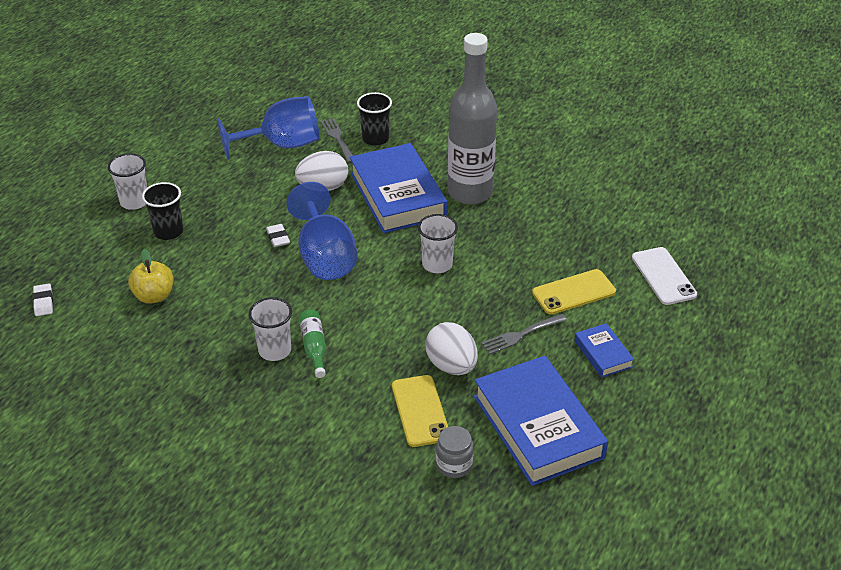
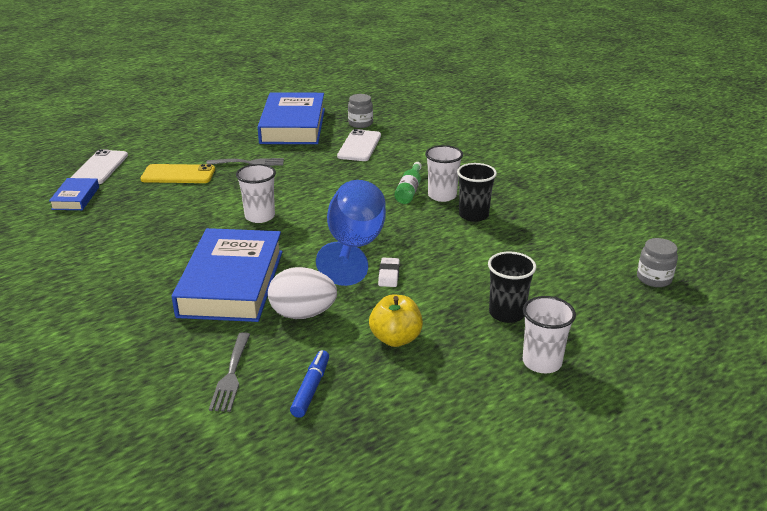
camera: 155 degrees left, 10 degrees down
(43, 302) = (654, 278): white eraser -> grey jar
(154, 296) = (537, 256): yellow apple -> yellow apple (396, 338)
(282, 145) = (311, 388): blue goblet -> blue marker
(375, 138) = (185, 359): black cup -> black cup (473, 215)
(420, 411) = (359, 146): yellow phone -> white phone
(451, 366) = (316, 160): white egg -> none
(470, 192) = (158, 265): grey bottle -> none
(603, 354) = (208, 143): blue book -> blue book (76, 198)

